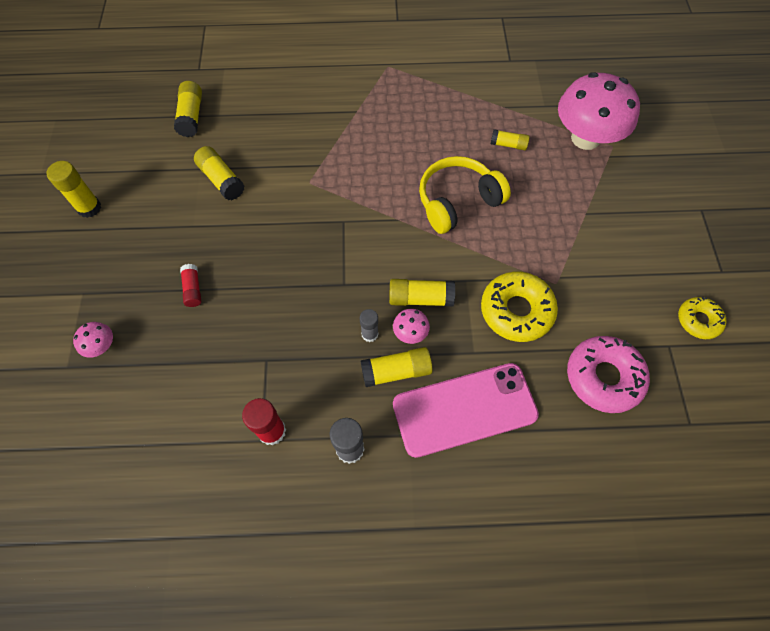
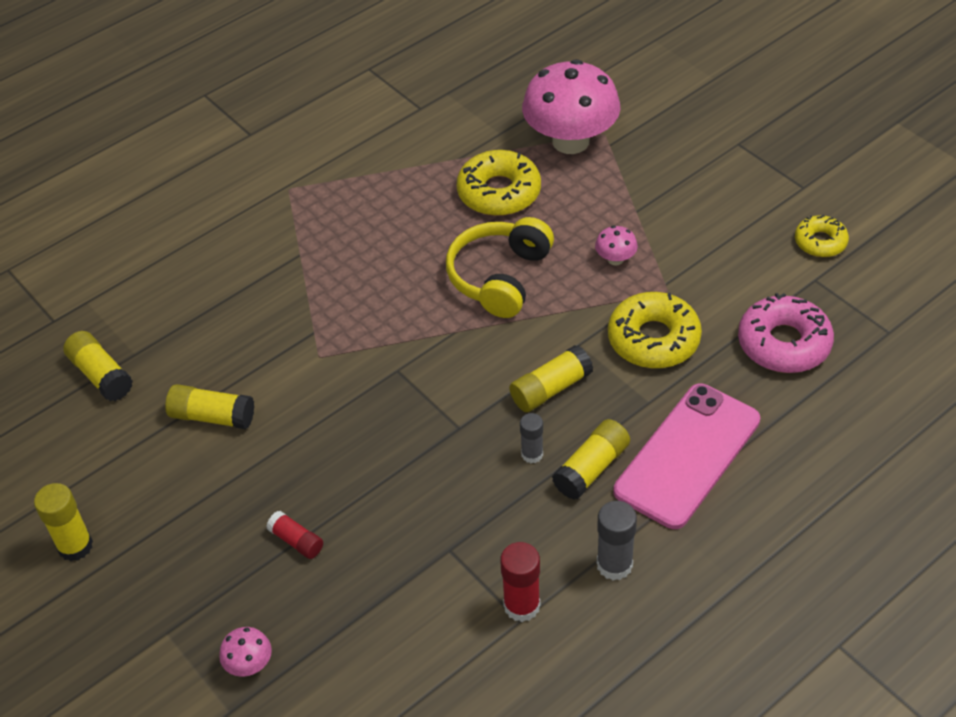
camera: 35 degrees left, 15 degrees down
(410, 333) = (571, 426): pink mushroom -> pink mushroom (615, 259)
(508, 145) = (499, 192): yellow glue stick -> yellow donut

